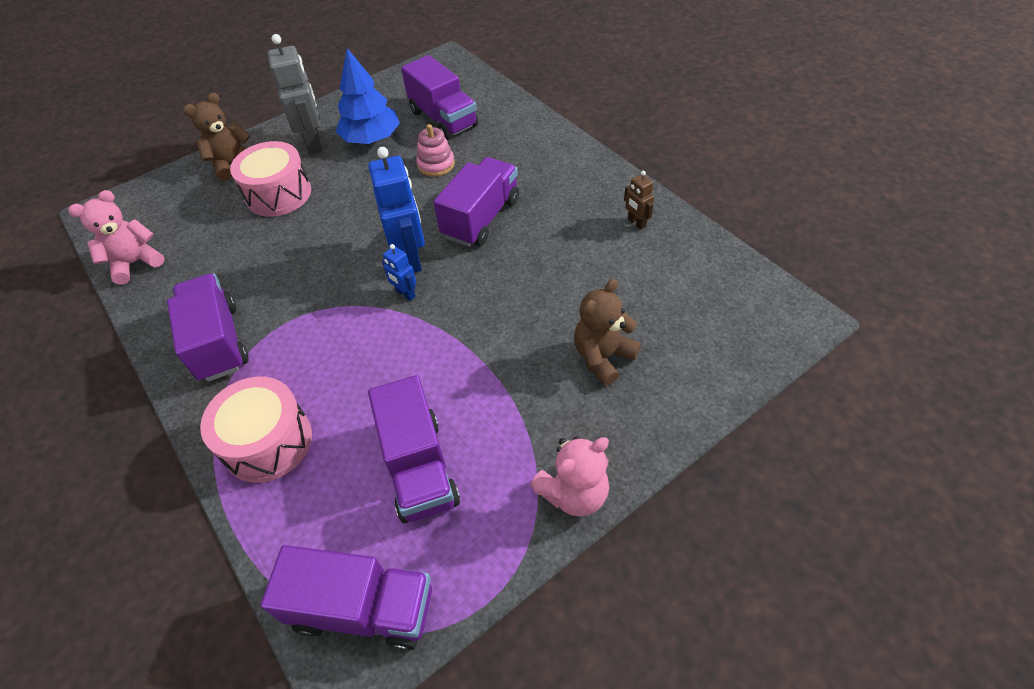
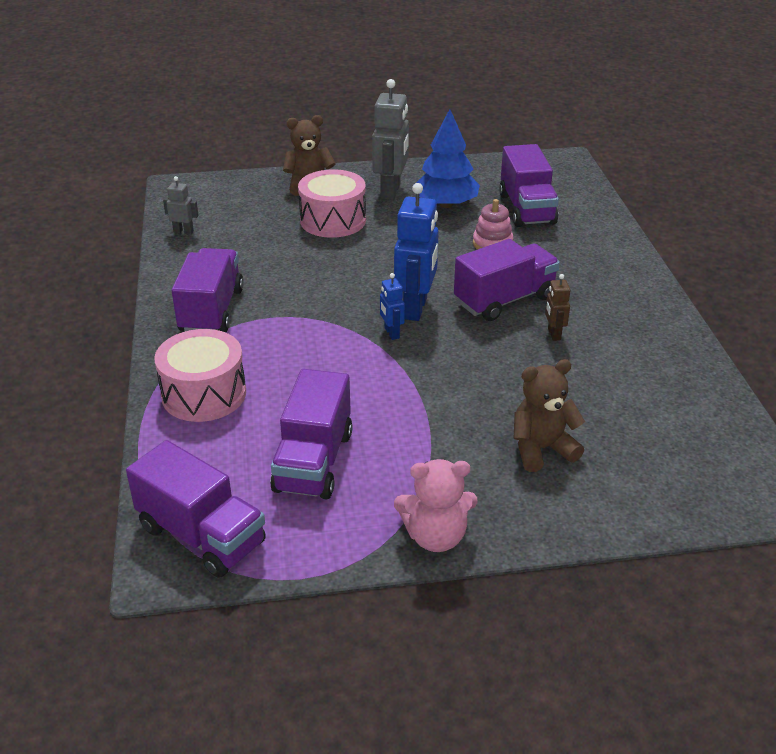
camera: 25 degrees right, 15 degrees down
(135, 263) = (183, 232): pink teddy bear -> grey robot
(636, 223) = (660, 357): brown robot -> brown robot (553, 334)

